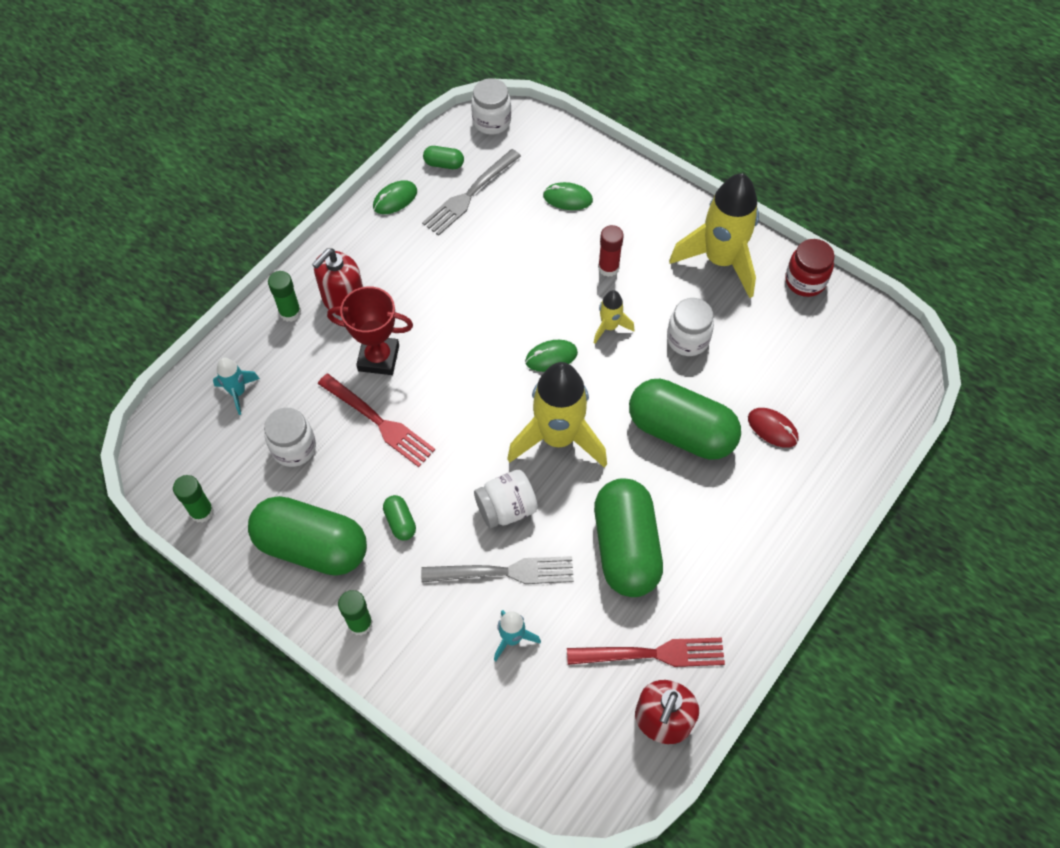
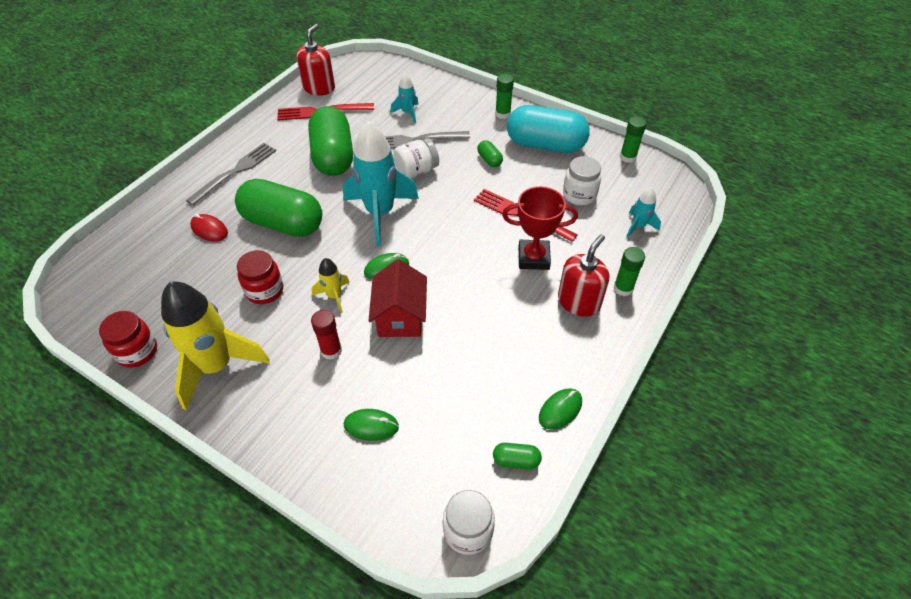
camera: 175 degrees right, 10 degrees down
(312, 546) = (545, 145): green capsule -> turquoise capsule
(469, 195) = (480, 421): grey fork -> grey fork (235, 171)
(537, 298) = (400, 317): none -> red house
(558, 438) = (380, 213): yellow rocket -> turquoise rocket
(687, 339) = (264, 290): white jar -> red jar

